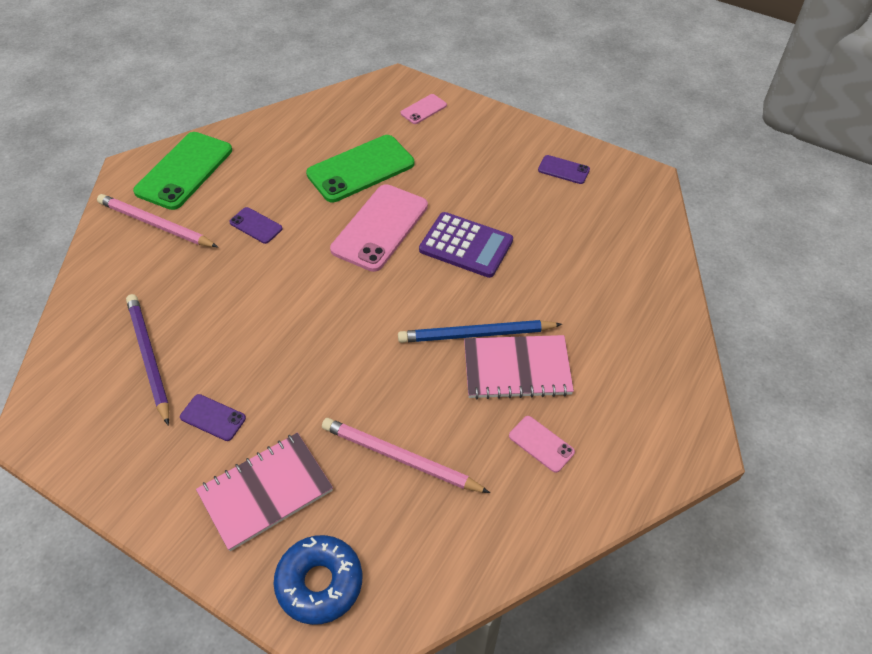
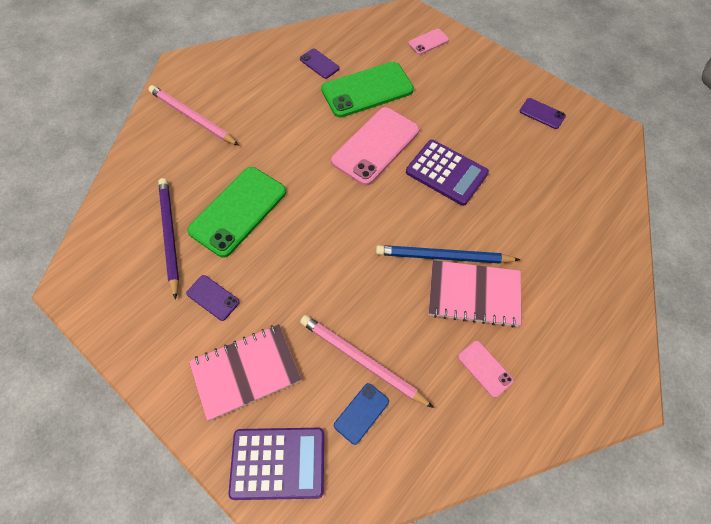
camera: 10 degrees right, 10 degrees up
(184, 171) = (222, 72): green phone -> green phone (238, 211)
(256, 225) = (273, 130): purple phone -> purple phone (319, 64)
(320, 583) = (278, 463): blue donut -> purple calculator
(409, 513) = (361, 413): none -> blue phone

